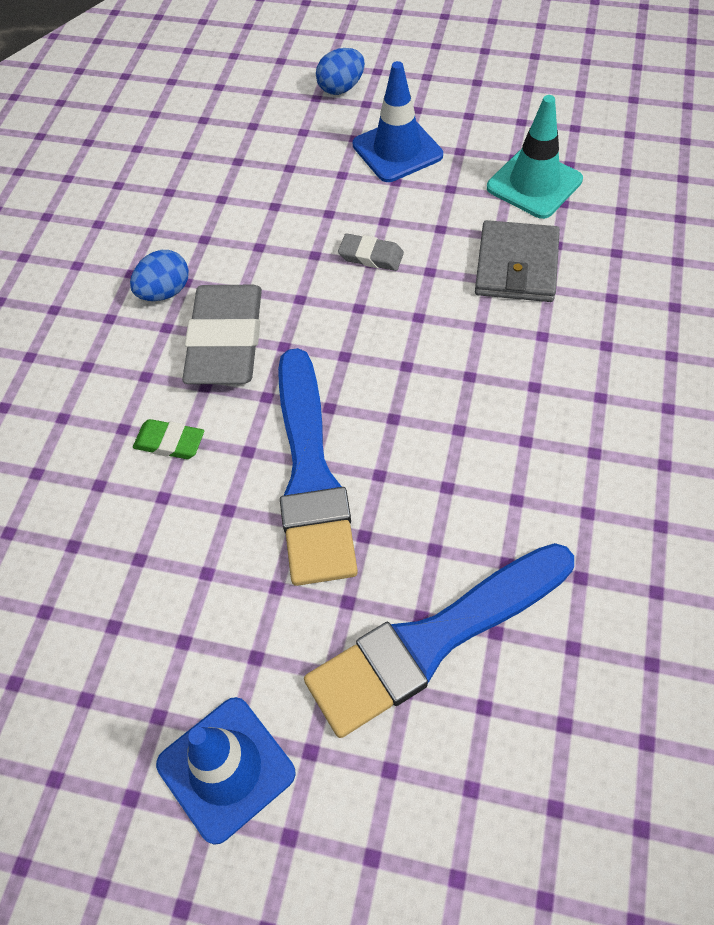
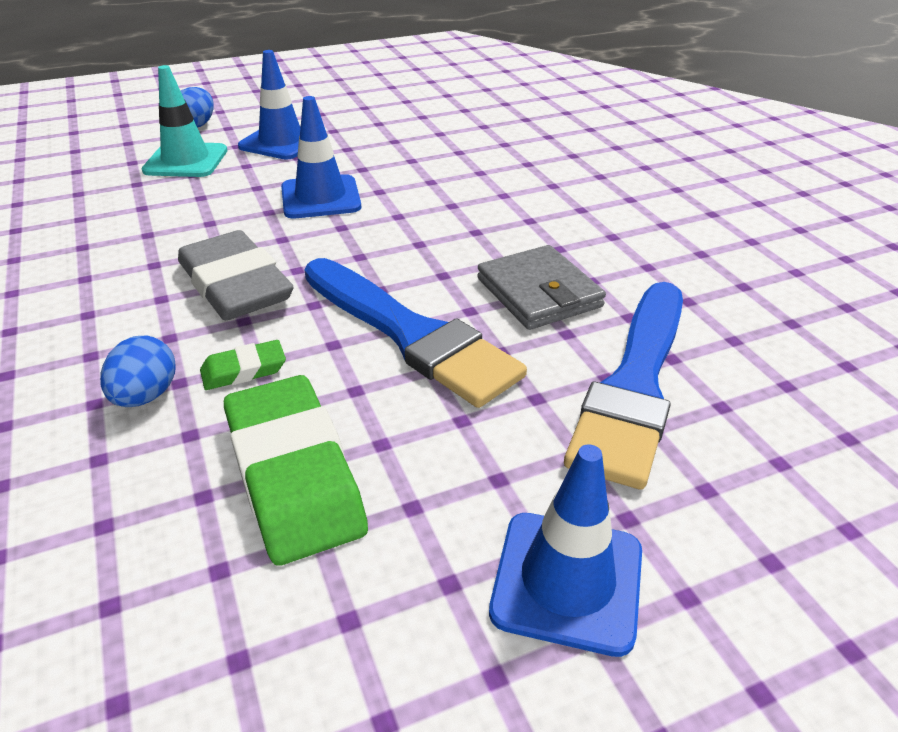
camera: 40 degrees left, 20 degrees down
(133, 564) = (293, 474): none -> green eraser
(165, 292) = (137, 277): blue egg -> blue egg (146, 396)
(371, 256) = (320, 197): grey eraser -> blue traffic cone
(516, 266) = (443, 169): grey wallet -> grey wallet (539, 293)
(534, 184) = (408, 130): turquoise traffic cone -> turquoise traffic cone (186, 161)

